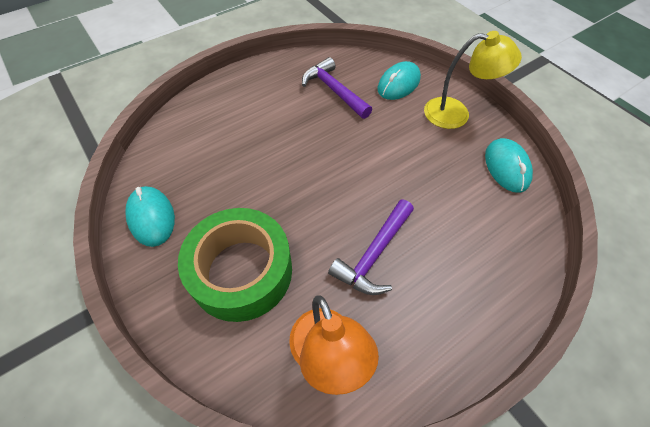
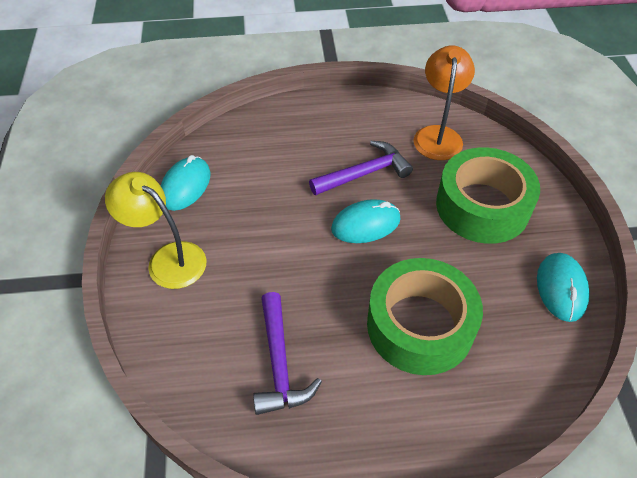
camera: 150 degrees left, 5 degrees down
(257, 144) = (420, 325): none -> green tape
(398, 84) = (190, 332): turquoise mouse -> turquoise mouse (366, 224)

